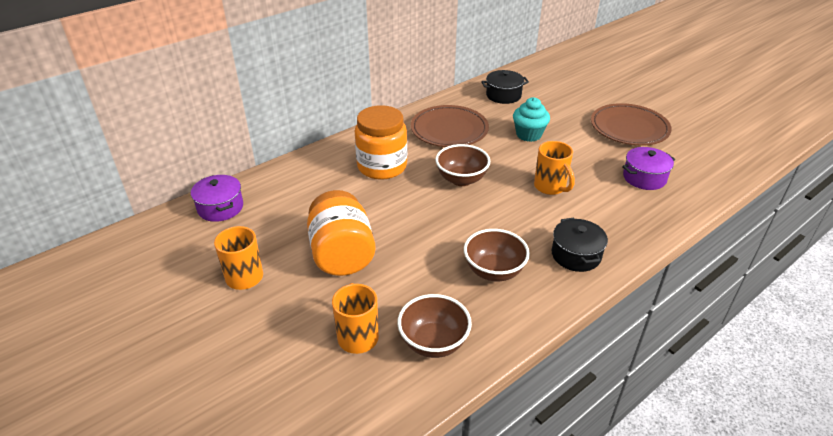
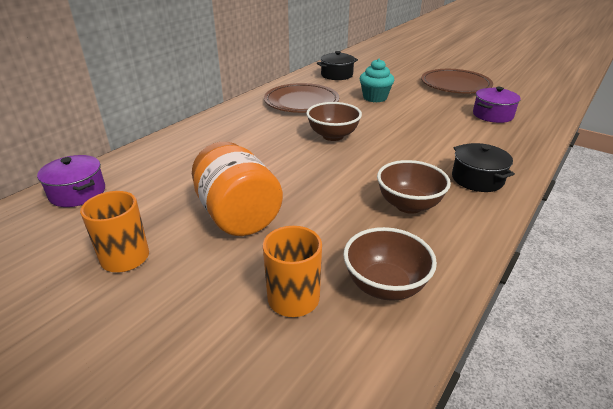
camera: 15 degrees left, 5 degrees down
(382, 166) = (249, 135): orange jar -> none
(550, 187) = (418, 131): orange mug -> none

